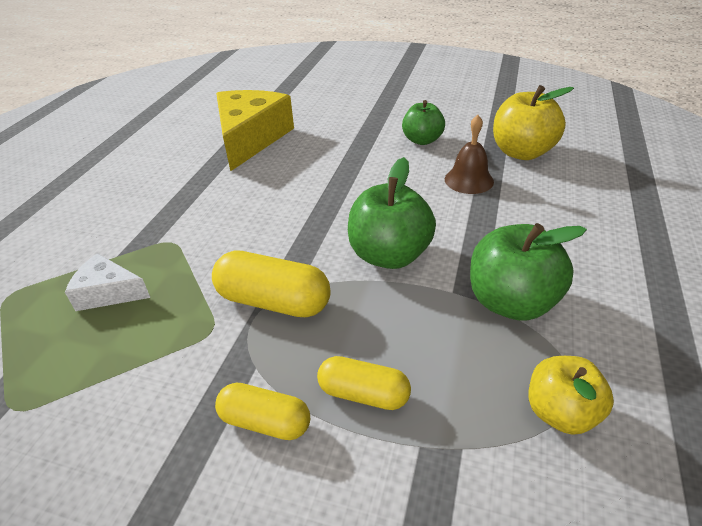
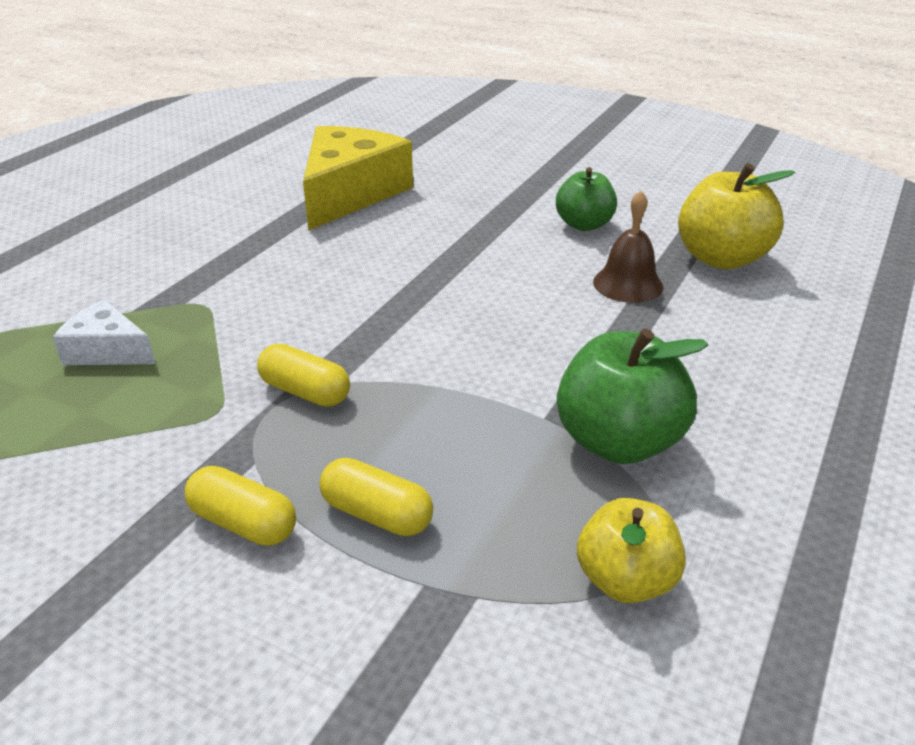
camera: 10 degrees right, 5 degrees down
(274, 301) = (305, 392): yellow capsule -> yellow capsule, size x0.65
(389, 255) = (477, 361): green apple -> none

